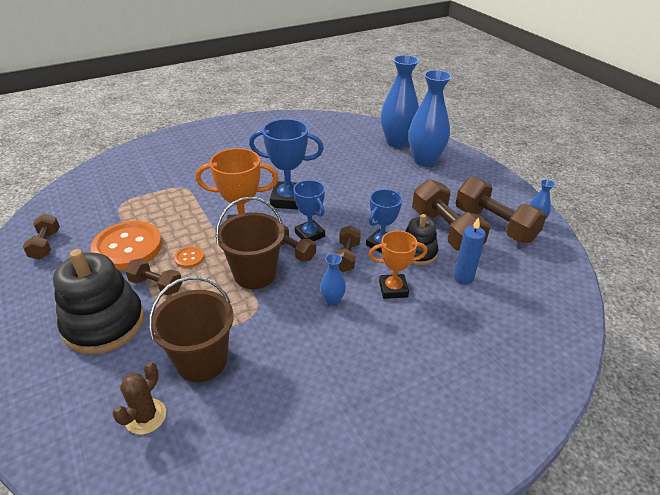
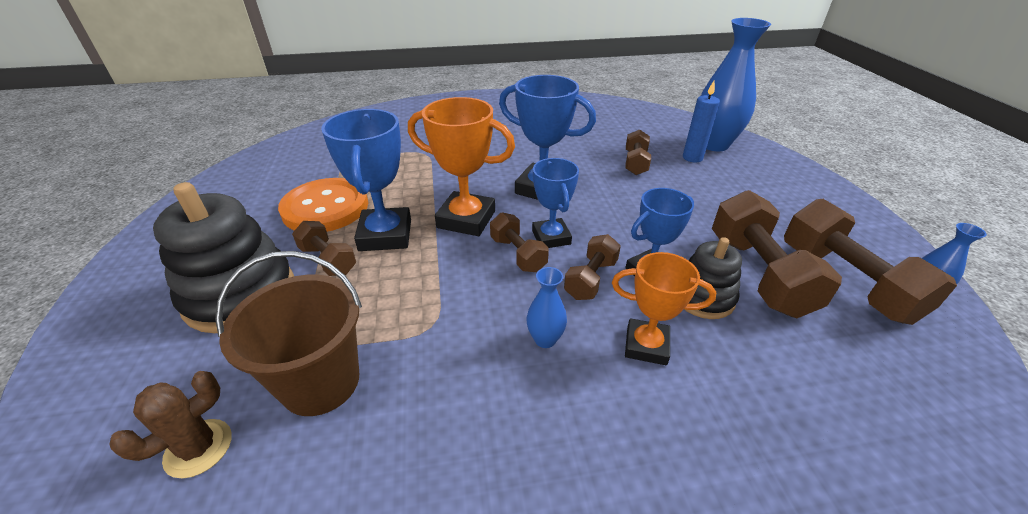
camera: 20 degrees right, 0 degrees up
(46, 245) = (246, 187): brown dumbbell -> brown dumbbell (635, 163)
(189, 258) = (385, 235): orange button -> blue trophy
(255, 274) = (454, 274): brown bucket -> none
(425, 160) = (748, 172): blue vase -> none
(463, 278) = (772, 357): blue candle -> blue candle (692, 158)

